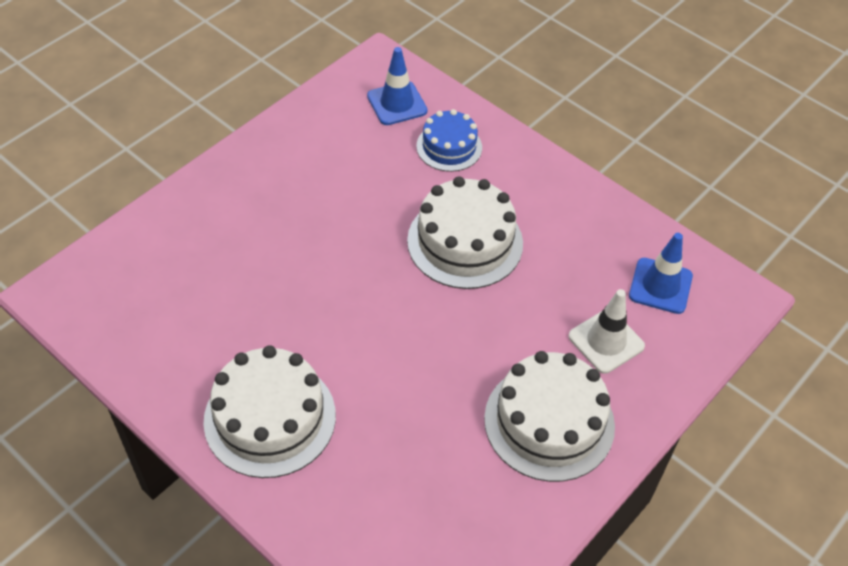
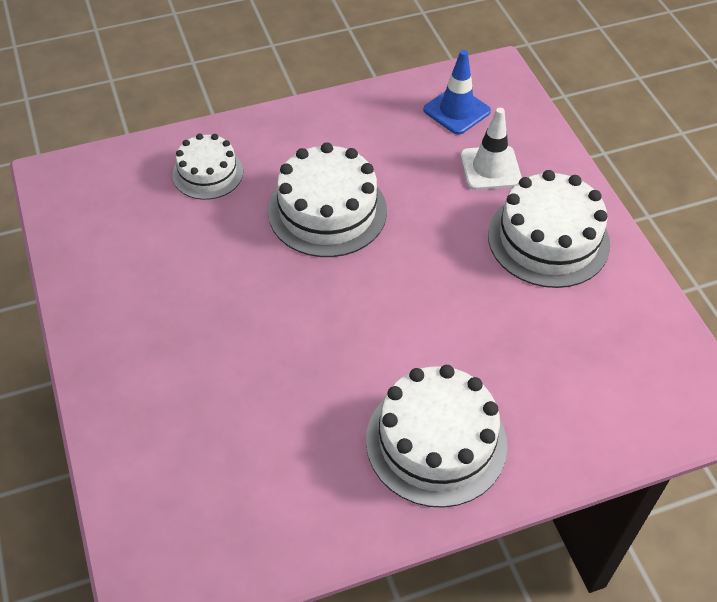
camera: 60 degrees left, 0 degrees up
(397, 103) = (122, 187): blue traffic cone -> none
(449, 147) = (208, 173): blue cake -> white cake

